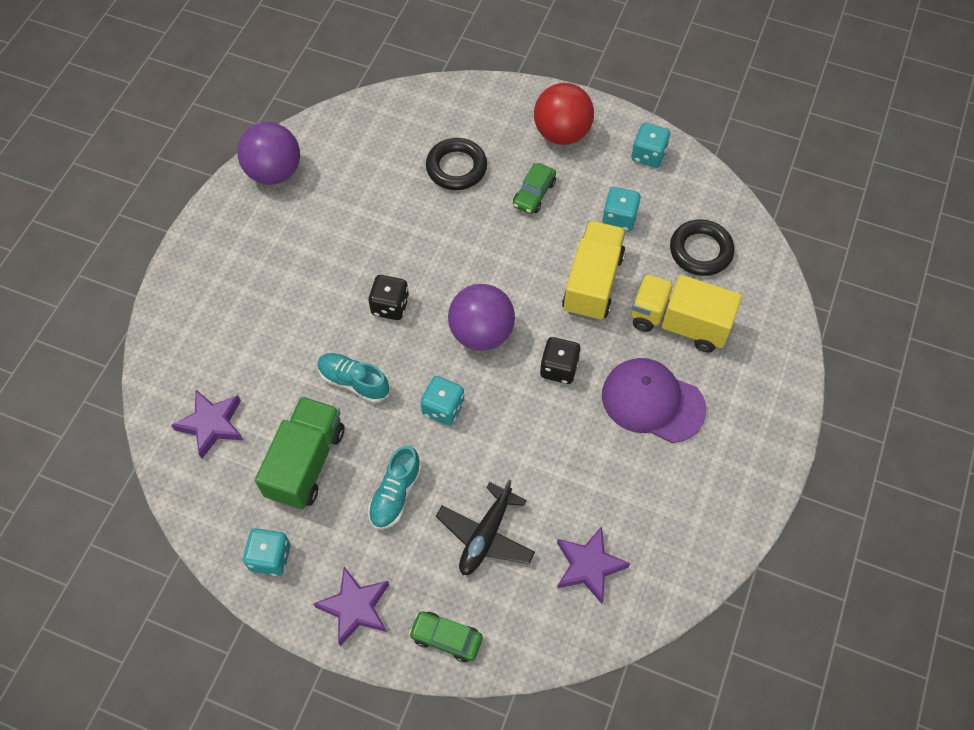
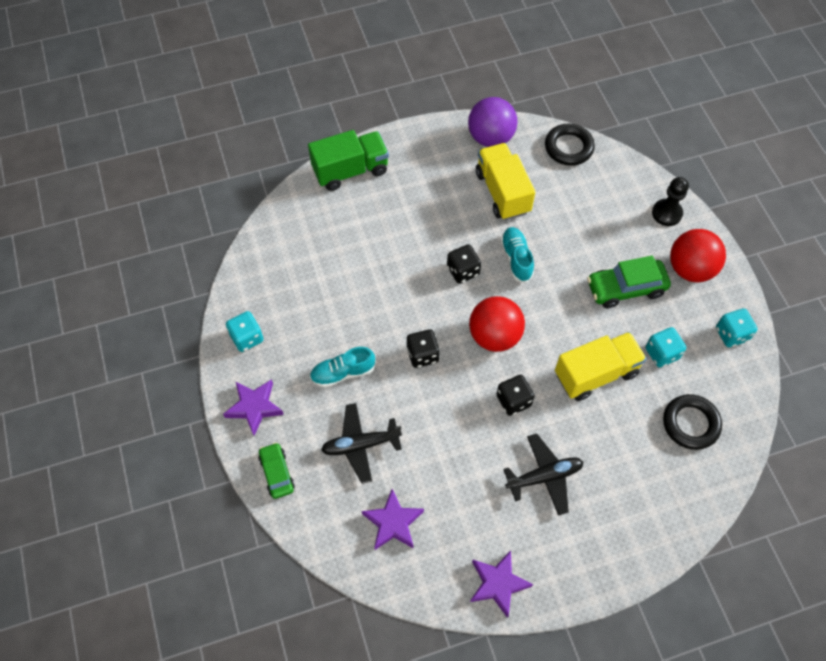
camera: 50 degrees right, 0 degrees up
(211, 425) = (300, 242): purple star -> purple star (498, 584)
(306, 462) = (320, 309): green truck -> green truck (350, 170)
(354, 382) = (394, 292): turquoise shoe -> turquoise shoe (516, 259)
(443, 408) = (422, 355): turquoise dice -> black dice
(456, 168) = (597, 229): black ring -> black ring (568, 147)
(481, 333) = (494, 336): purple ball -> red ball
(493, 105) = (667, 213): none -> black pawn
(534, 194) = (626, 288): green car -> green car, size x1.59
(652, 401) = (544, 477): purple cap -> black plane
(679, 323) = (619, 451): yellow truck -> yellow truck (502, 192)

